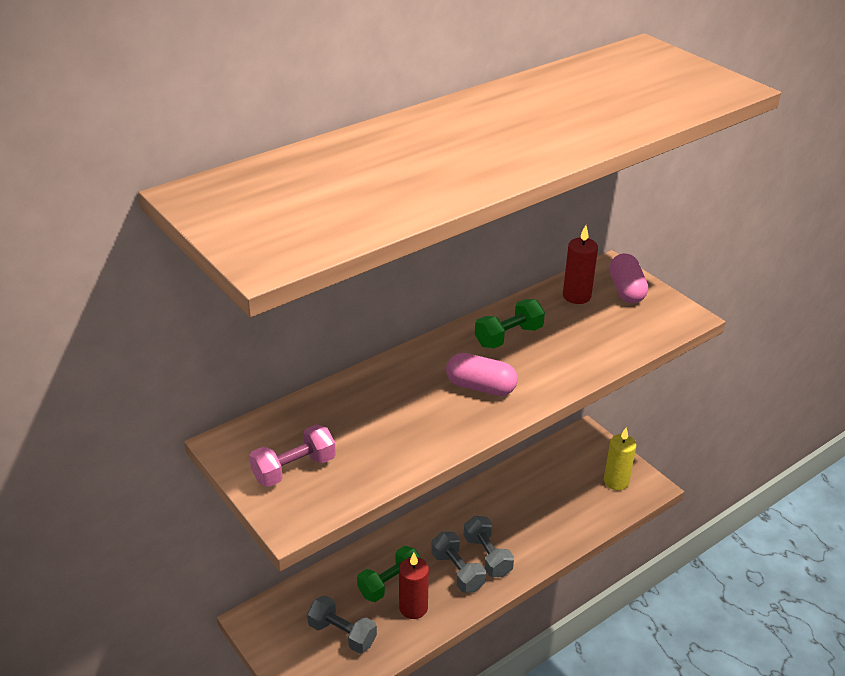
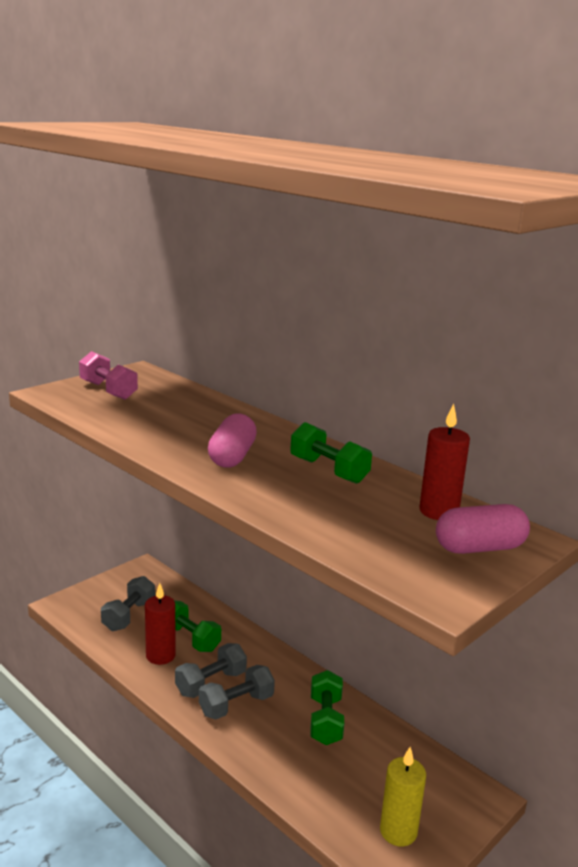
camera: 80 degrees right, 15 degrees down
(509, 501) = (325, 720): none -> green dumbbell

